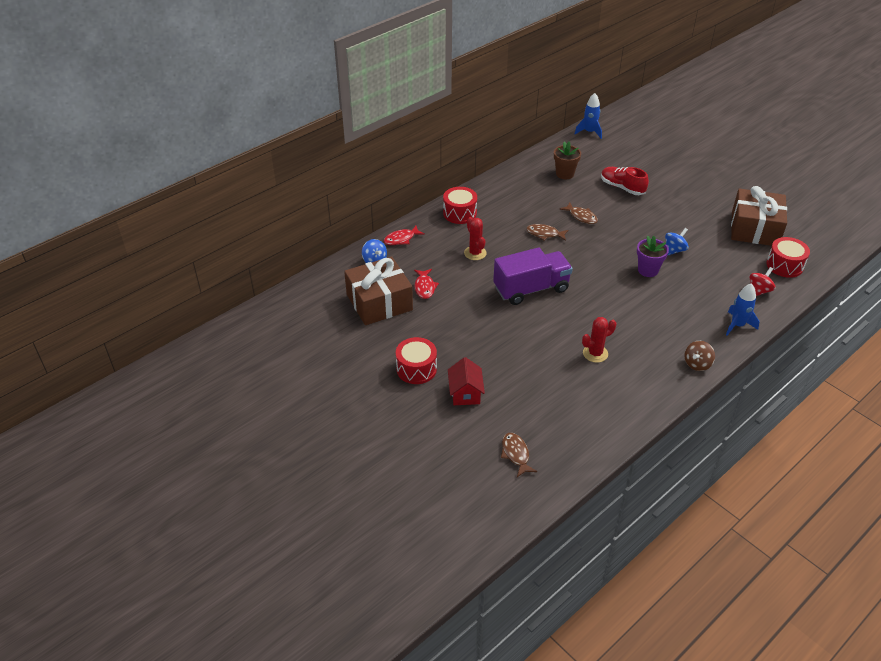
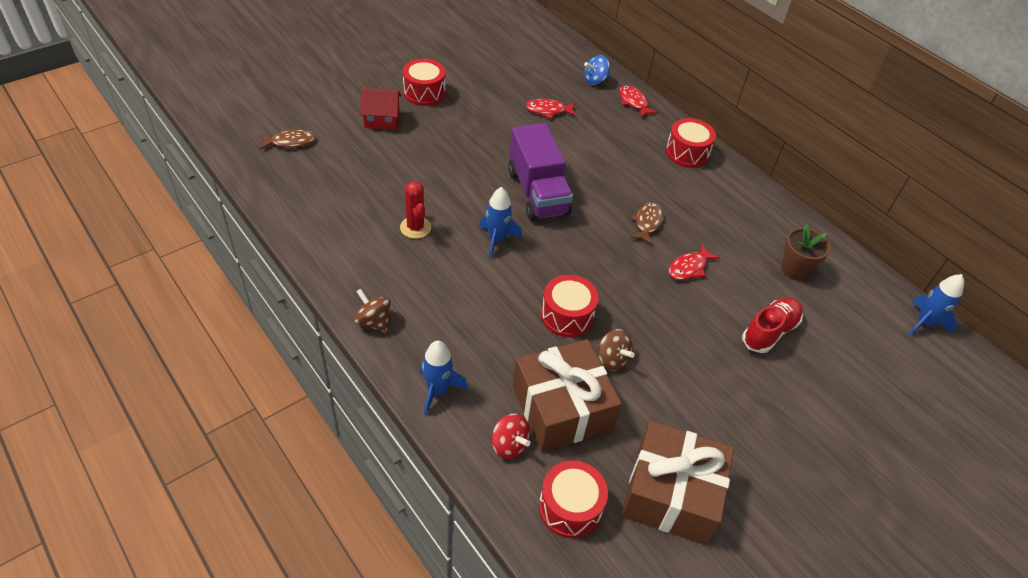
camera: 90 degrees right, 5 degrees up
(379, 302) = (527, 78): brown gift -> brown gift (561, 408)
(475, 253) = (607, 155): red cactus -> none
(581, 217) = (689, 268): brown fish -> red fish
(591, 307) = (497, 240): none -> blue rocket
(648, 270) = (567, 316): purple flower pot -> red drum
(674, 250) = (612, 359): blue spinning top -> brown spinning top

